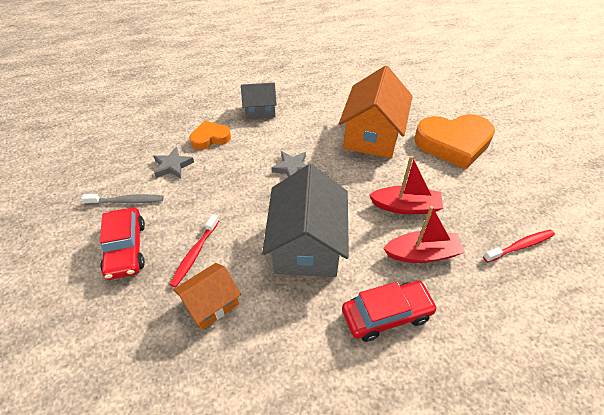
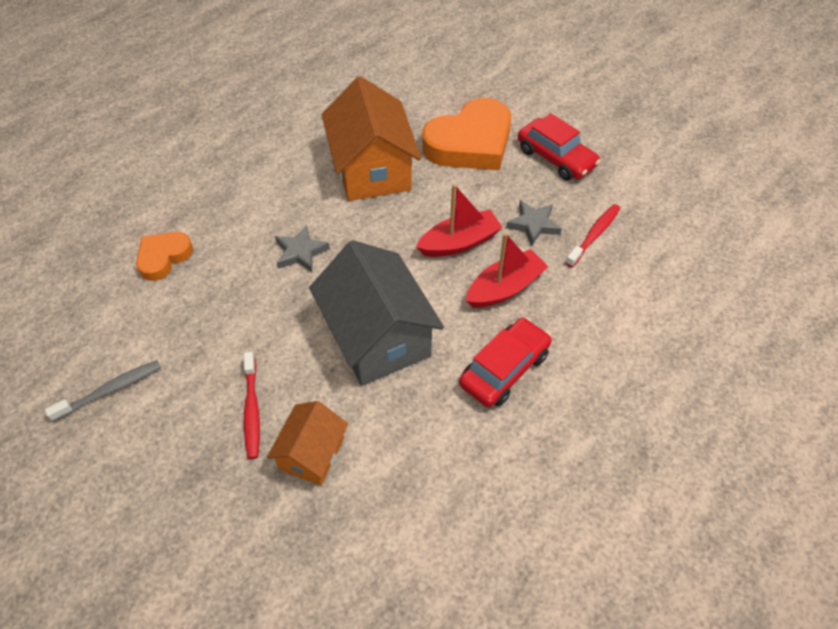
camera: 30 degrees left, 5 degrees up
(126, 249) = (158, 447): red car -> red car (556, 158)
(173, 166) = (139, 317): grey star -> grey star (533, 225)
(260, 110) = (206, 191): grey house -> none

